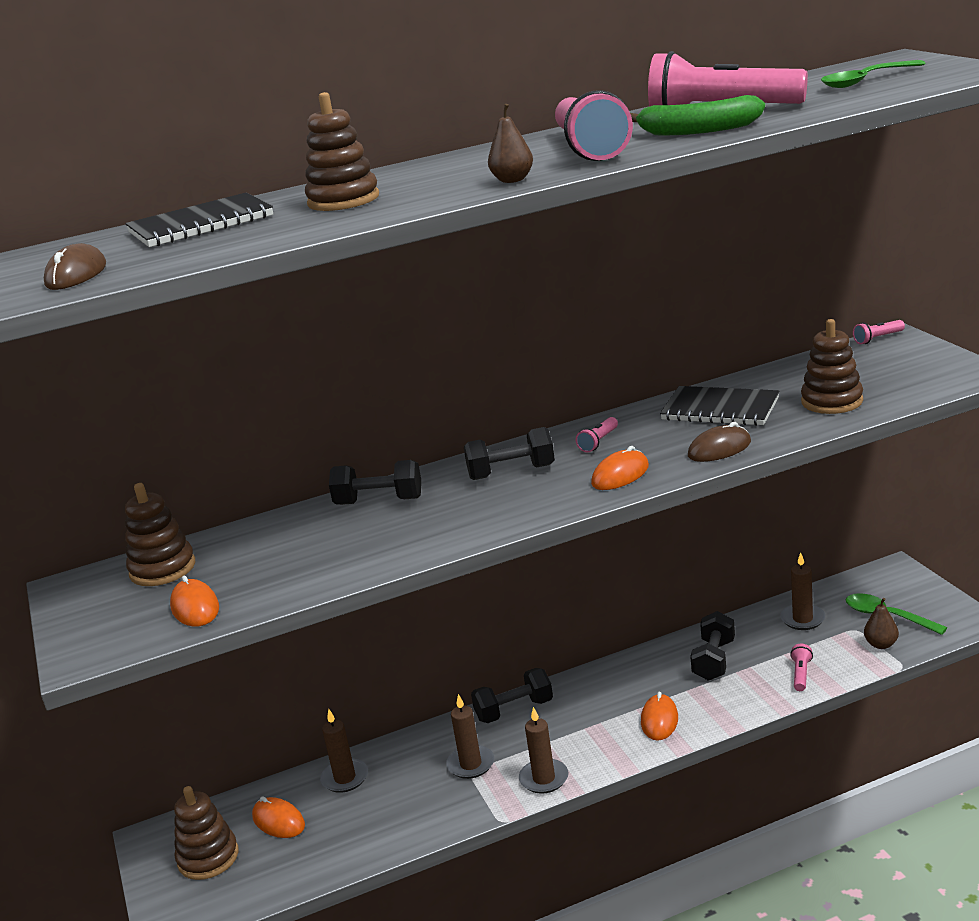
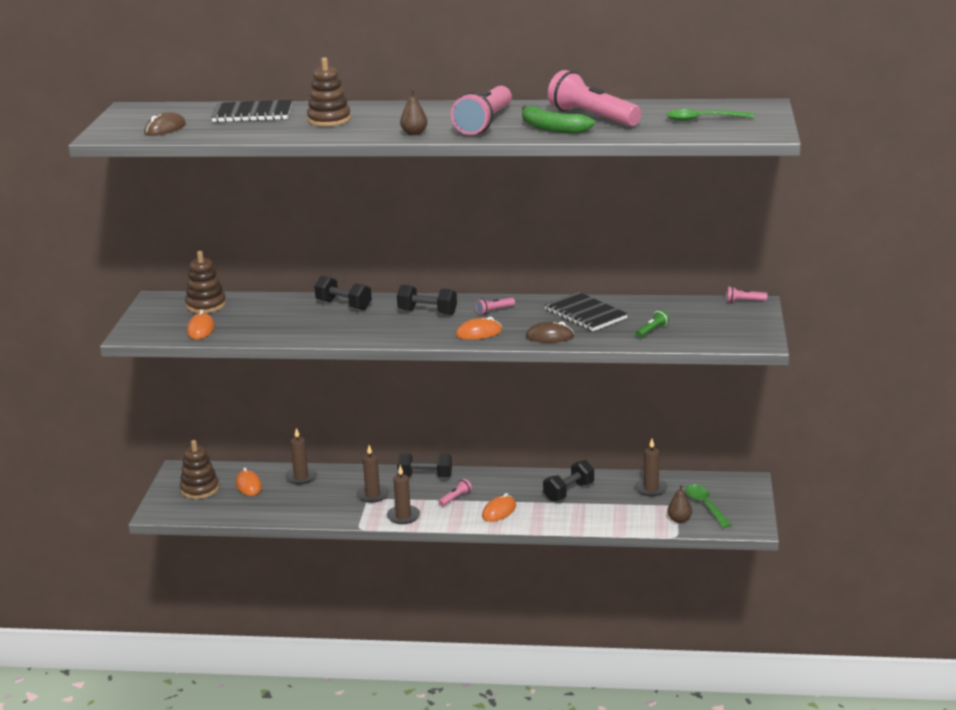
camera: 25 degrees right, 0 degrees up
(801, 674) = (610, 518): pink flashlight -> pink flashlight (455, 498)
(832, 401) = (652, 330): brown stacking toy -> green flashlight

